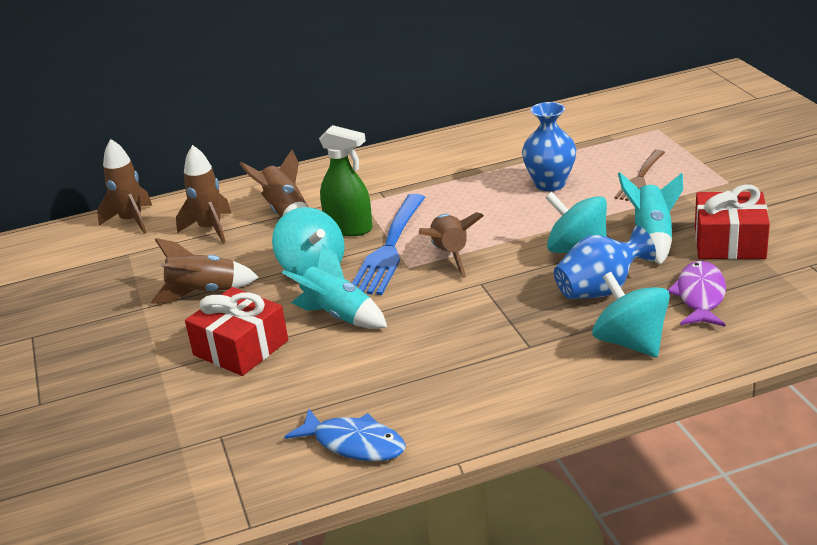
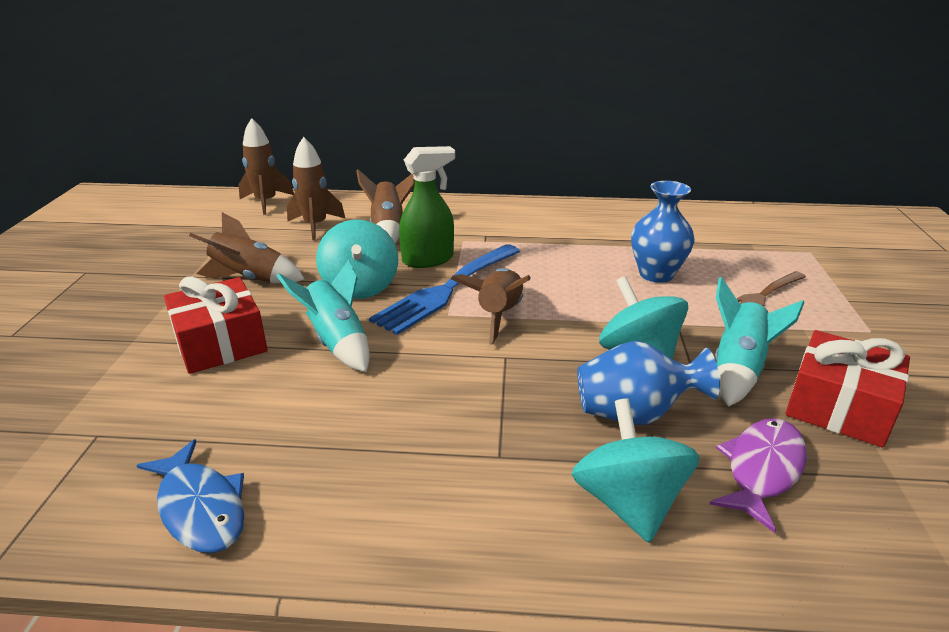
camera: 20 degrees right, 0 degrees up
(349, 228) = (428, 259): green spray bottle -> green spray bottle turned 75 degrees counterclockwise

